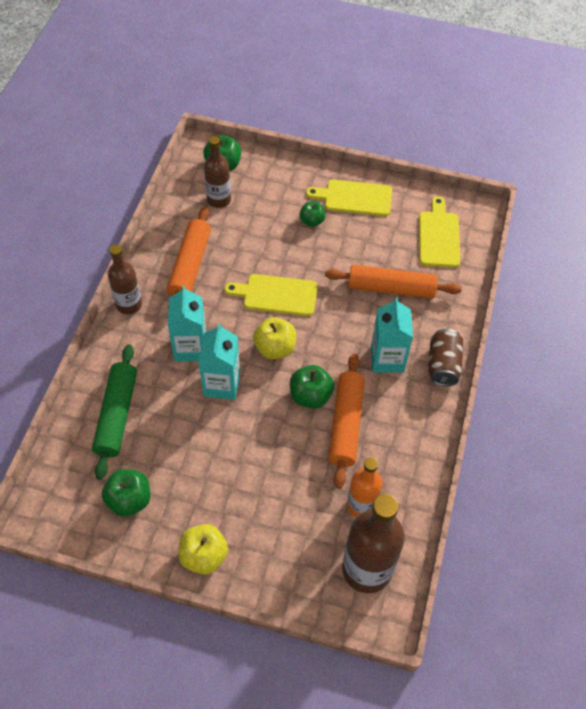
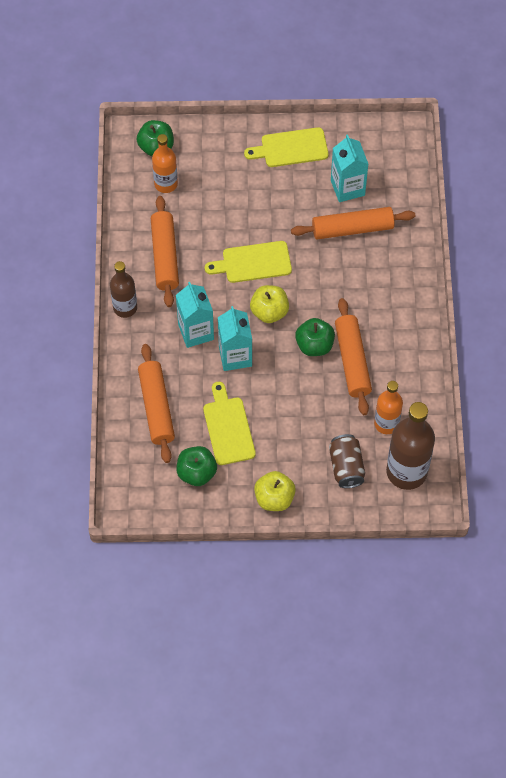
camera: 15 degrees left, 5 degrees up
(117, 415) = (156, 407): green rolling pin -> orange rolling pin
(219, 200) = (166, 184): brown bottle -> orange bottle
(312, 221) = (260, 182): green apple -> none
(387, 359) = (369, 294): turquoise carton -> turquoise carton (347, 188)
(438, 236) = (379, 166): yellow cutting board -> yellow cutting board (228, 427)
(443, 365) = (418, 287): brown can -> brown can (346, 467)

